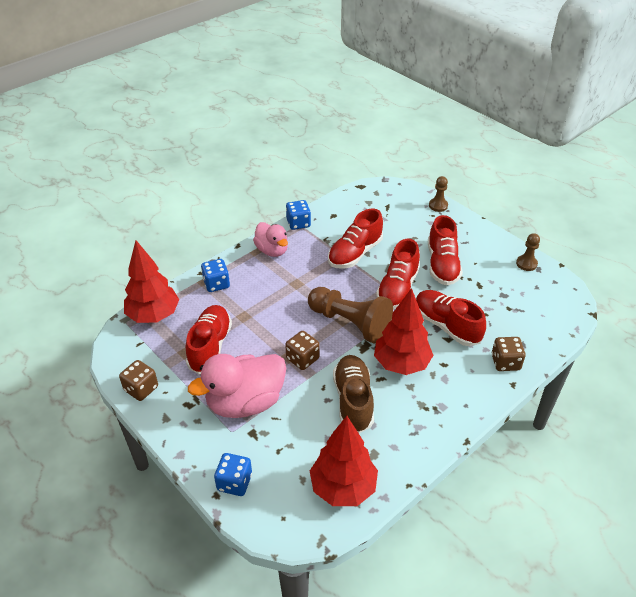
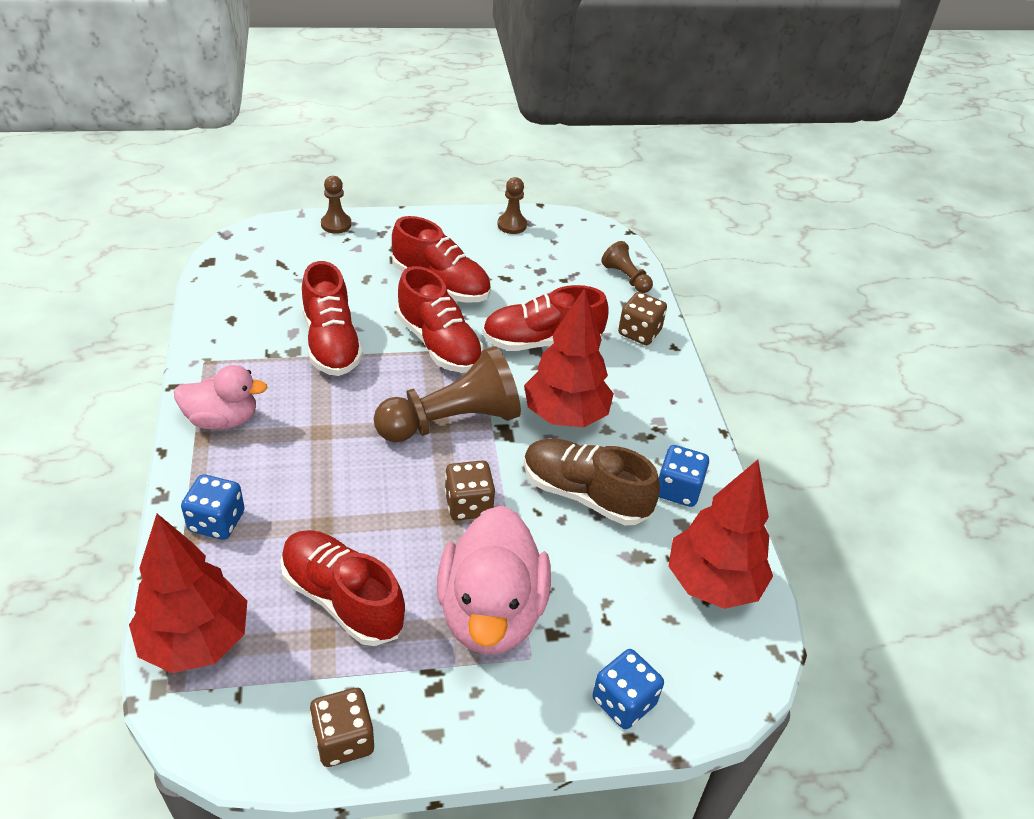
camera: 60 degrees left, 0 degrees up
(298, 223) = (201, 361): blue dice -> blue dice (678, 490)
(546, 333) = (626, 278): none -> brown pawn

